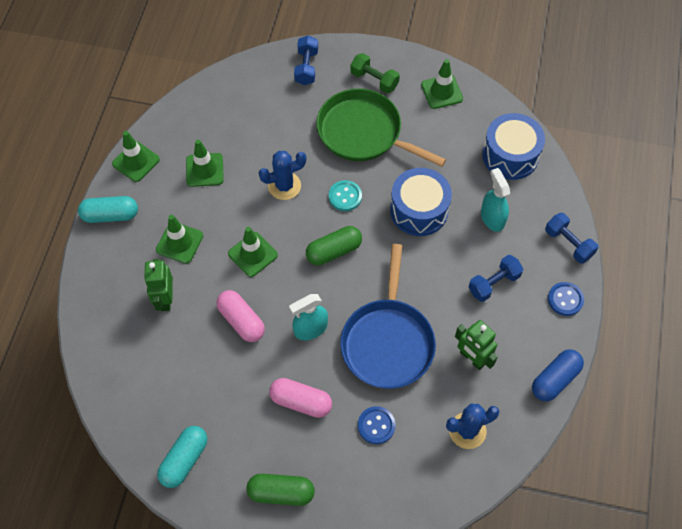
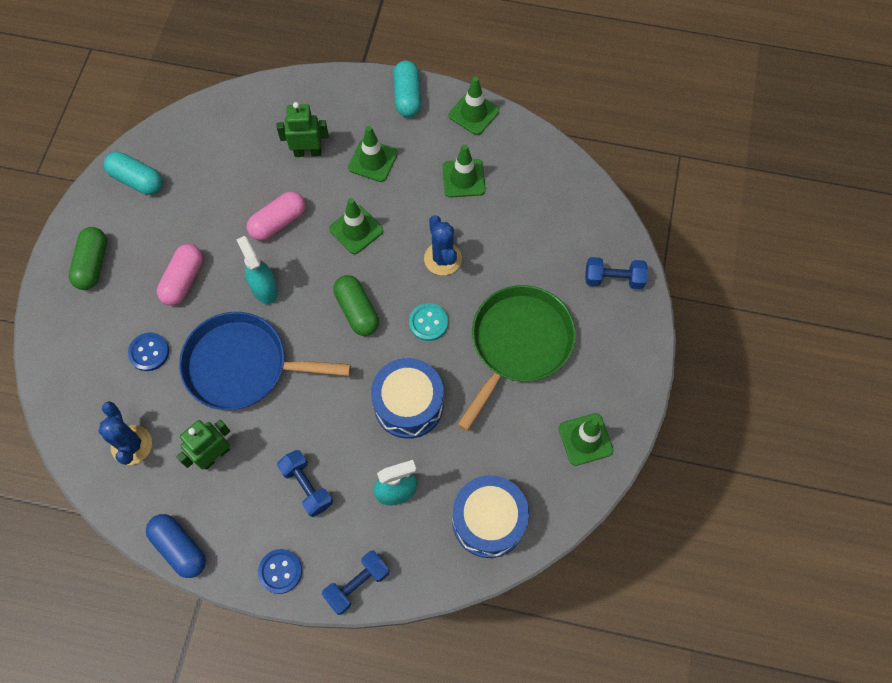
camera: 90 degrees right, 5 degrees up
(374, 80) = (599, 357): green dumbbell -> none

